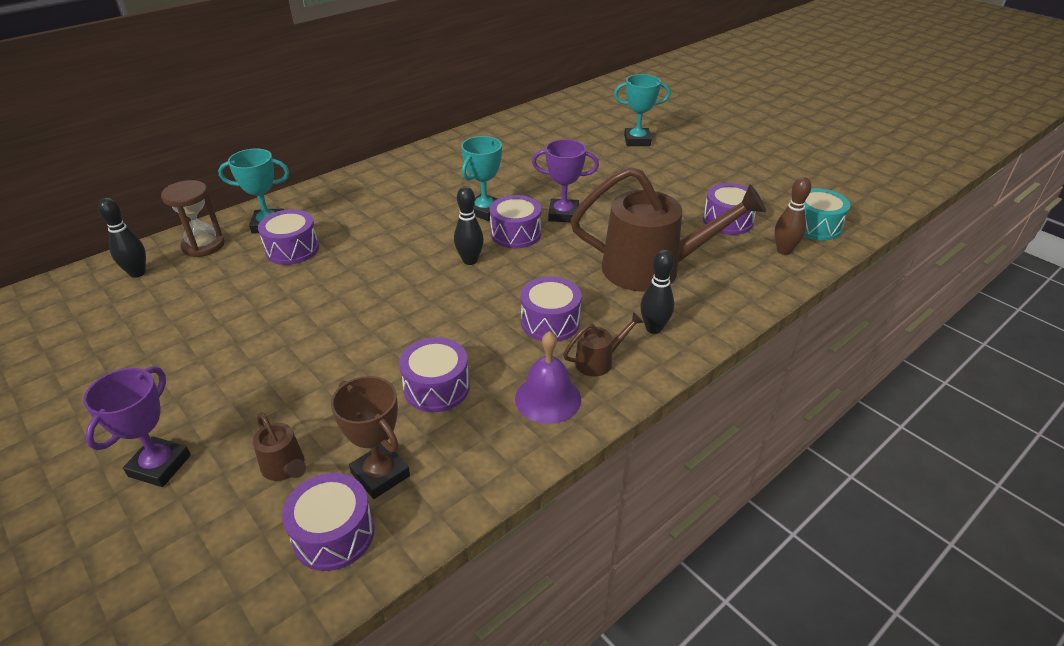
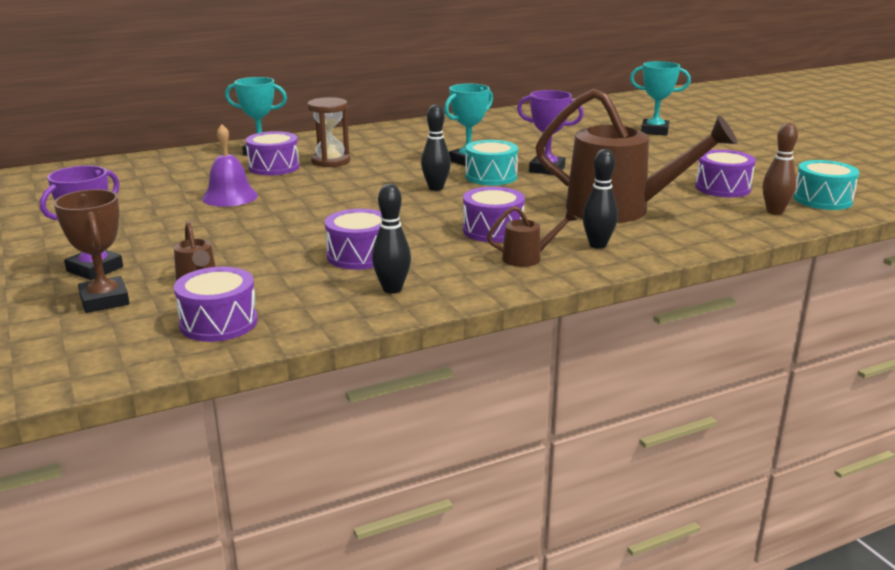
camera: 15 degrees right, 15 degrees down
(137, 273) = (134, 168): black bowling pin -> black bowling pin (392, 289)
(203, 245) = (197, 158): brown hourglass -> brown hourglass (330, 161)
(380, 474) = (279, 297): brown trophy -> brown trophy (104, 300)
(515, 234) = (491, 176): purple drum -> turquoise drum
(548, 398) = (462, 274): purple bell -> purple bell (230, 196)

